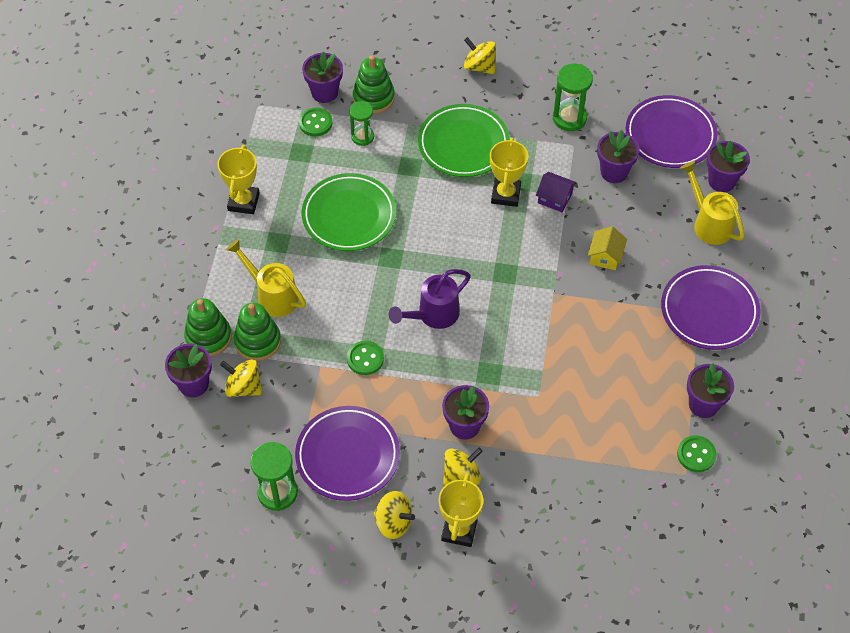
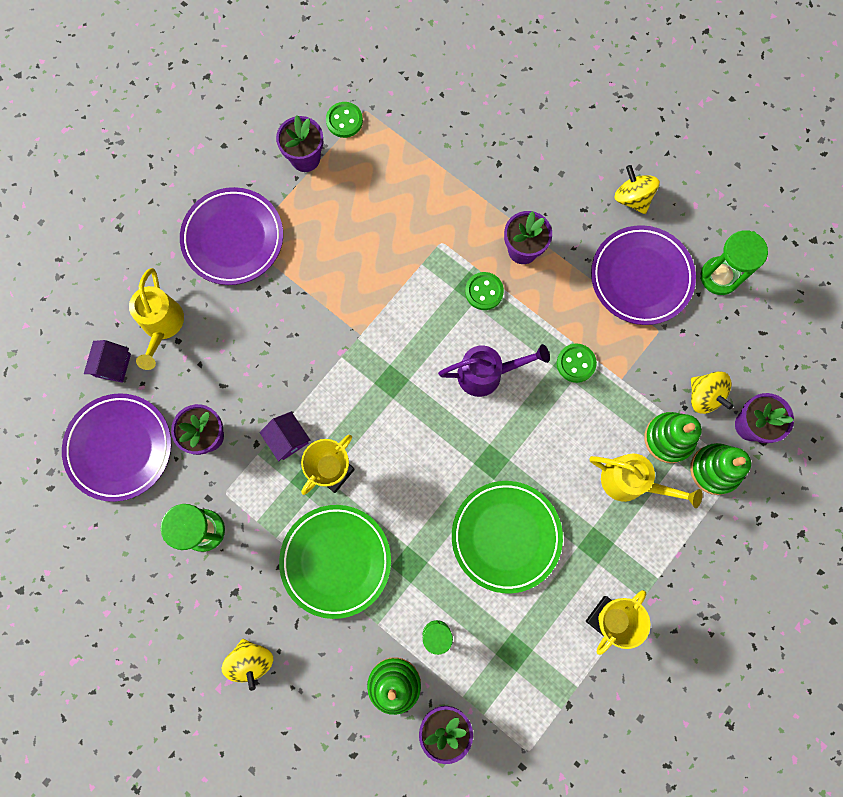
camera: 150 degrees left, 20 degrees up
(273, 296) = (630, 482): yellow watering can -> yellow watering can turned 45 degrees counterclockwise
(315, 123) = (477, 685): green button -> green button (484, 291)
(459, 530) = (581, 163): yellow trophy -> none
(461, 475) = (552, 207): yellow spinning top -> none
(605, 256) = (285, 346): yellow house -> none
(721, 181) = (113, 365): purple flower pot -> purple house

